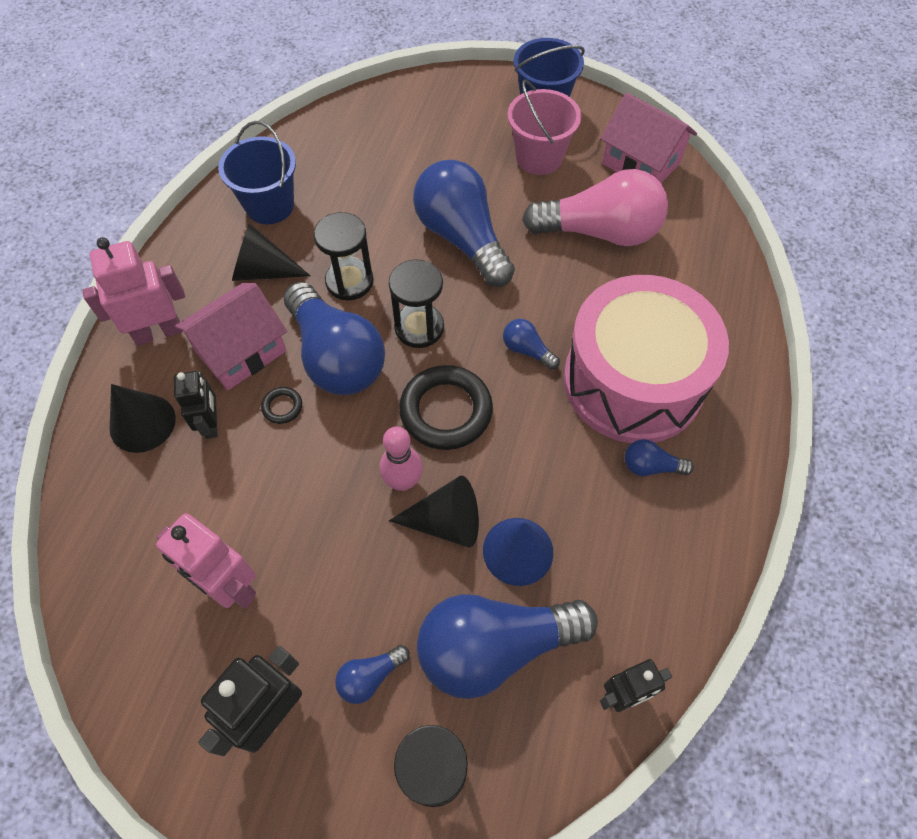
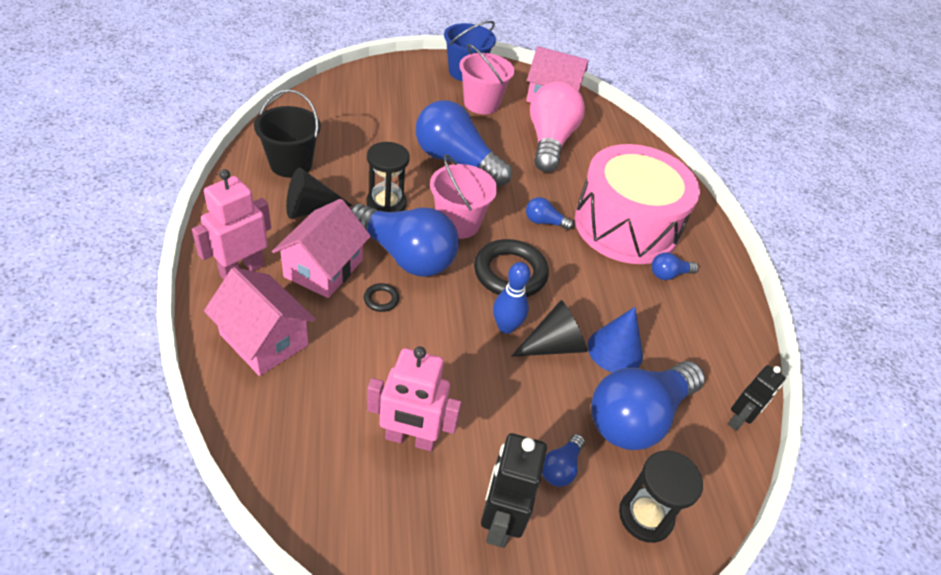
camera: 30 degrees left, 15 degrees down
(142, 423) = (264, 339): black cone -> pink house
(211, 424) = (327, 325): black robot -> none
(270, 206) = (291, 164): blue bucket -> black bucket
(403, 481) = (506, 327): pink bowling pin -> blue bowling pin
(419, 327) = (458, 223): black hourglass -> pink bucket
(599, 232) = (549, 141): pink light bulb -> pink light bulb turned 60 degrees counterclockwise

